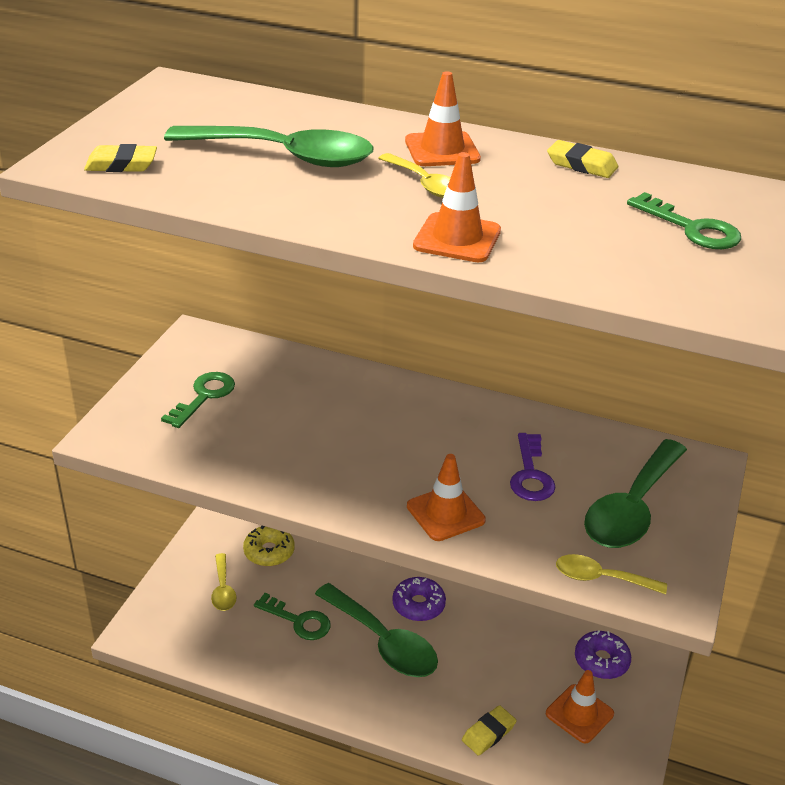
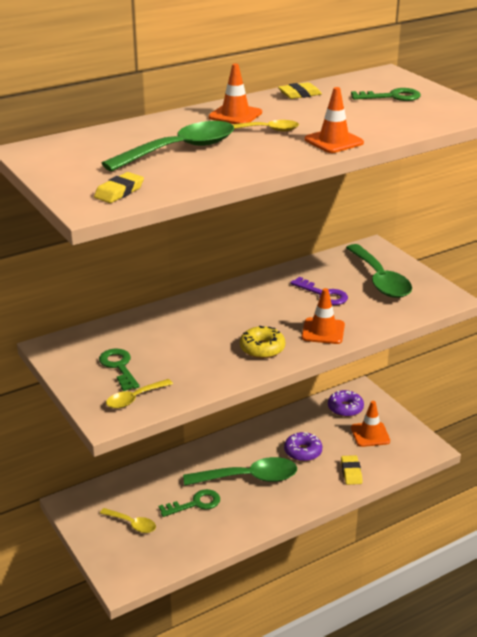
camera: 50 degrees left, 5 degrees down
(269, 552) = (124, 489): yellow donut -> yellow donut (262, 348)
(418, 605) = (237, 450): purple donut -> purple donut (303, 452)
(601, 578) = (417, 310): yellow spoon -> yellow spoon (135, 398)

